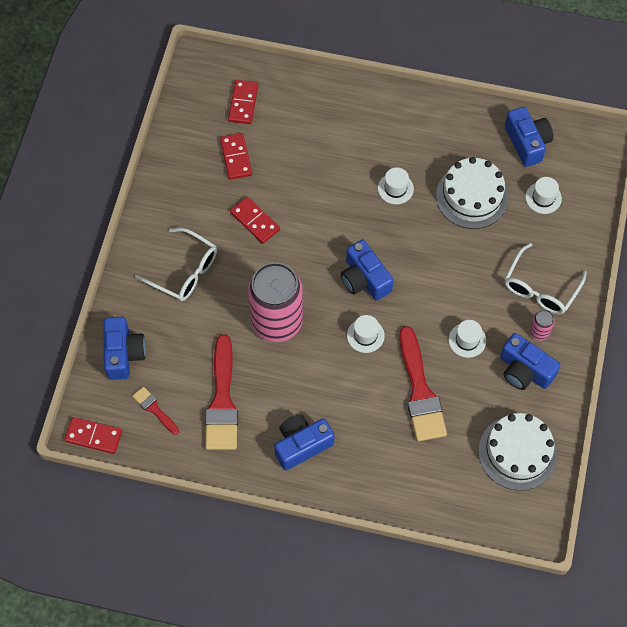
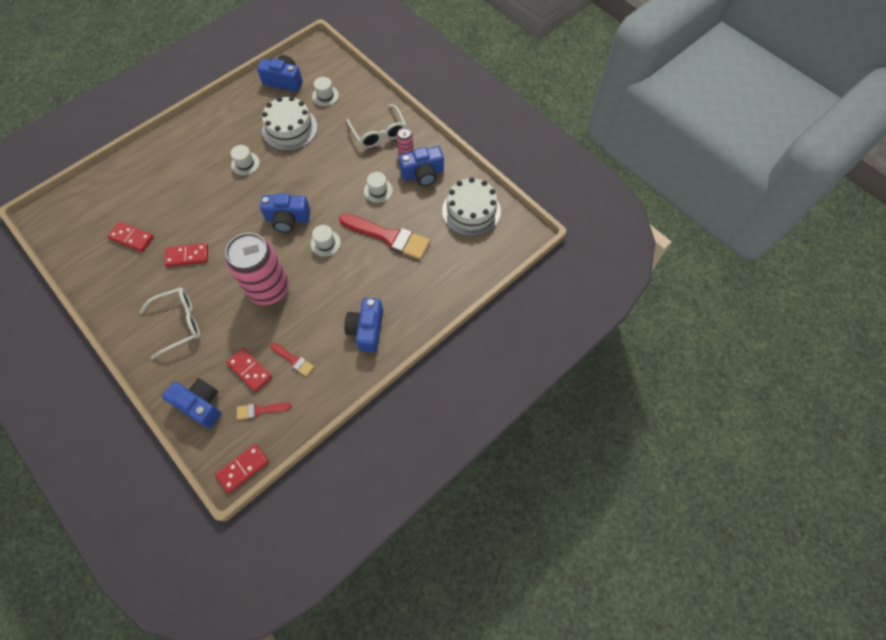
camera: 55 degrees left, 0 degrees up
(222, 401) = (293, 360): red brush -> red brush, size x0.49
(243, 103) = (99, 209): red domino -> red domino (249, 370)

